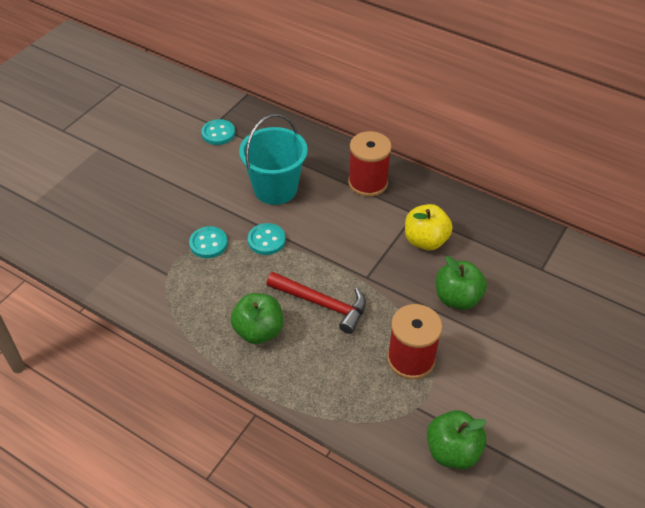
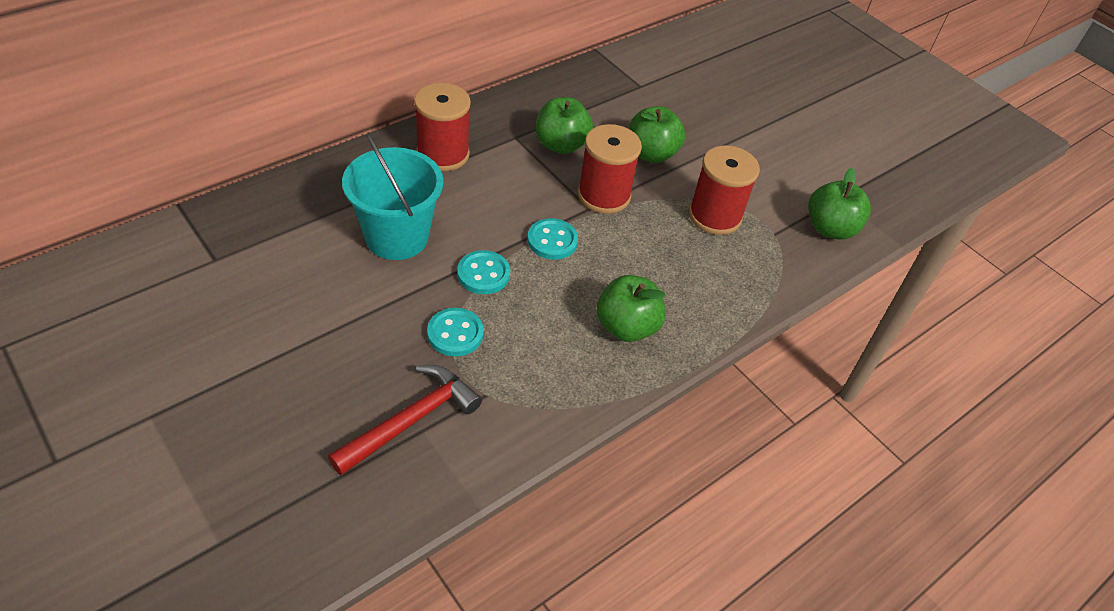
camera: 75 degrees left, 0 degrees up
(218, 133) = (239, 260): turquoise button -> turquoise button (552, 241)
(322, 304) = (611, 258): red hammer -> red hammer (410, 420)
(386, 281) = (604, 195): none -> red spool
(425, 241) = (561, 145): yellow apple -> green apple

